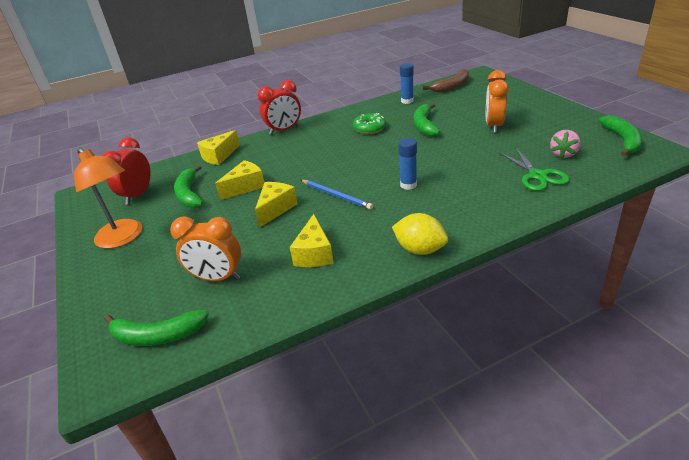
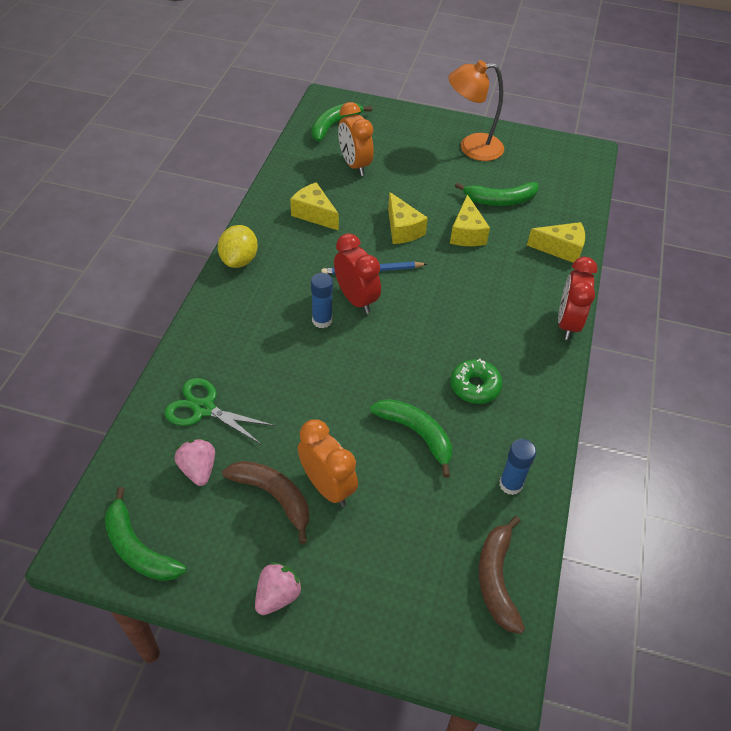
camera: 125 degrees right, 15 degrees up
(138, 195) = (540, 176): red clock -> red clock (356, 299)
(189, 194) = (500, 200): green banana -> green banana turned 150 degrees clockwise
(217, 278) = (354, 165): orange clock -> orange clock turned 75 degrees counterclockwise
(219, 156) = (561, 249): yellow cheese -> yellow cheese turned 105 degrees clockwise
(420, 249) = (239, 260): yellow lemon -> yellow lemon turned 60 degrees counterclockwise
(526, 132) = (274, 496): none -> brown banana
(554, 108) = (277, 596): none -> pink strawberry

